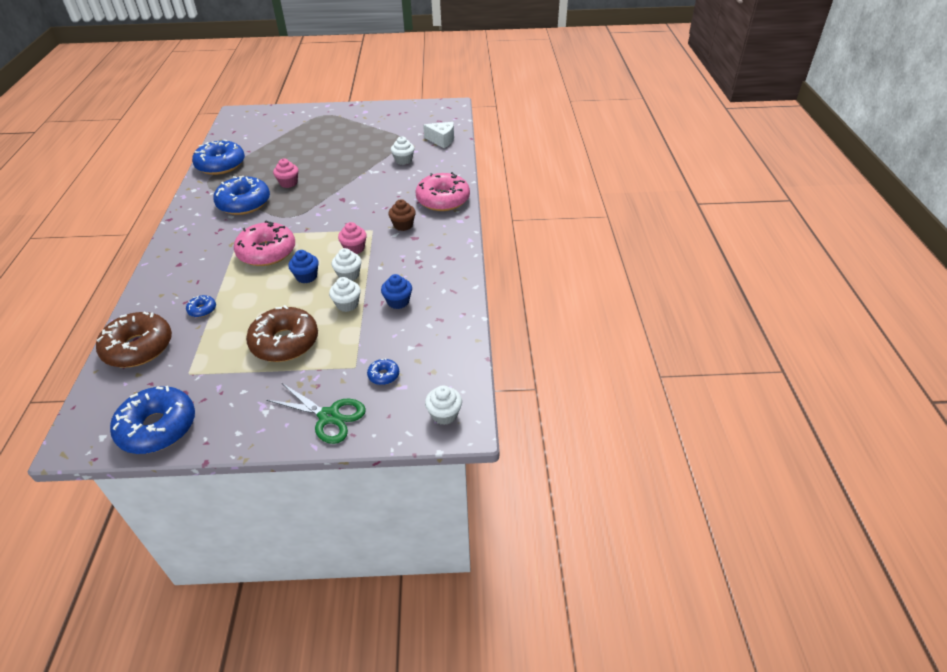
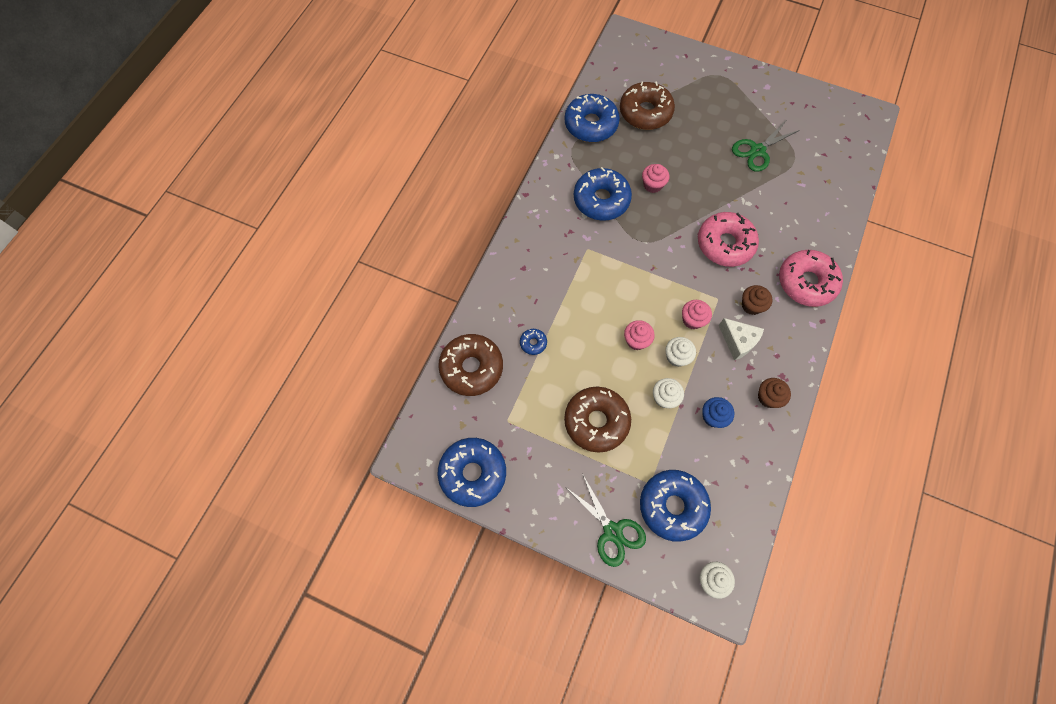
camera: 25 degrees right, 25 degrees up
(267, 252) = (607, 287): pink donut -> pink donut (725, 244)
(268, 147) = (645, 112): none -> brown donut
(306, 276) = (636, 340): blue cupcake -> pink cupcake
(371, 143) = (757, 151): none -> green scissors
(383, 375) = (672, 506): blue donut -> blue donut, size x2.28
(403, 160) = (784, 196): white cupcake -> none
(442, 140) = (838, 177): white cheese -> white cheese (738, 341)
(442, 274) = (768, 397): none -> brown cupcake

